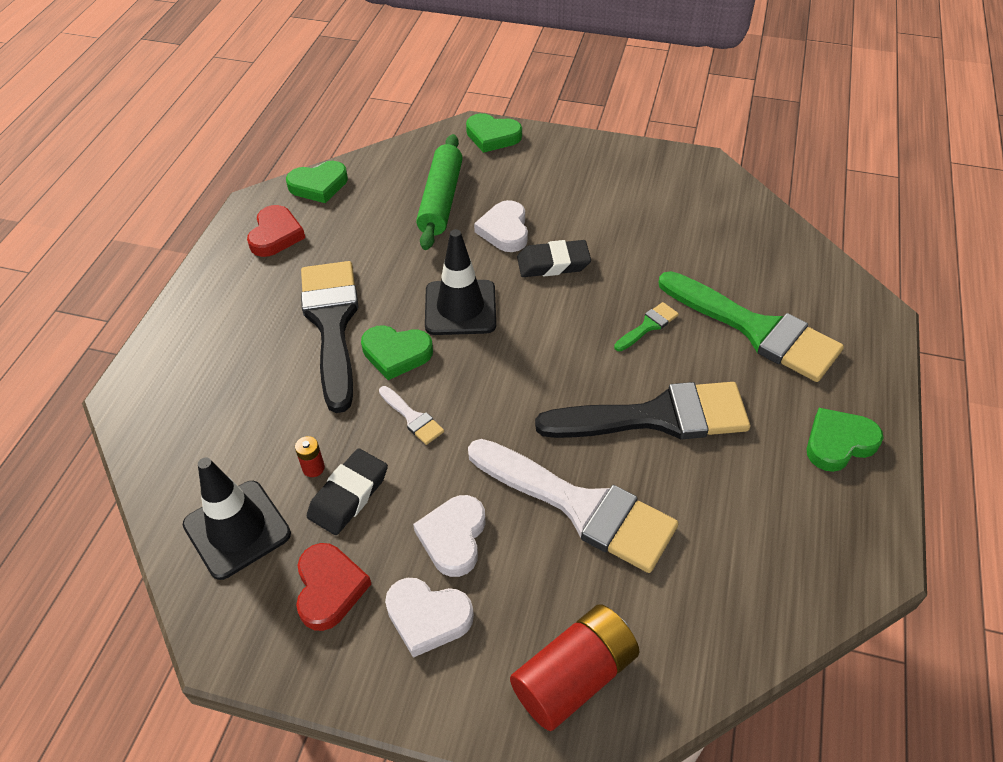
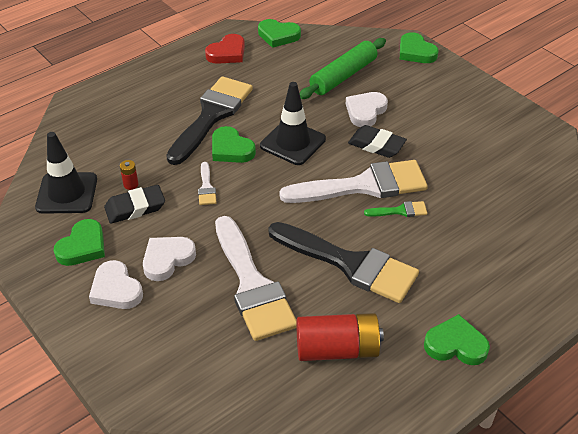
camera: 35 degrees right, 5 degrees down
(329, 588) = (83, 246): red heart -> green heart
(574, 676) = (160, 364): red battery -> red battery (337, 349)
(585, 317) = (364, 185): none -> white brush
(756, 330) = (473, 250): green brush -> none

